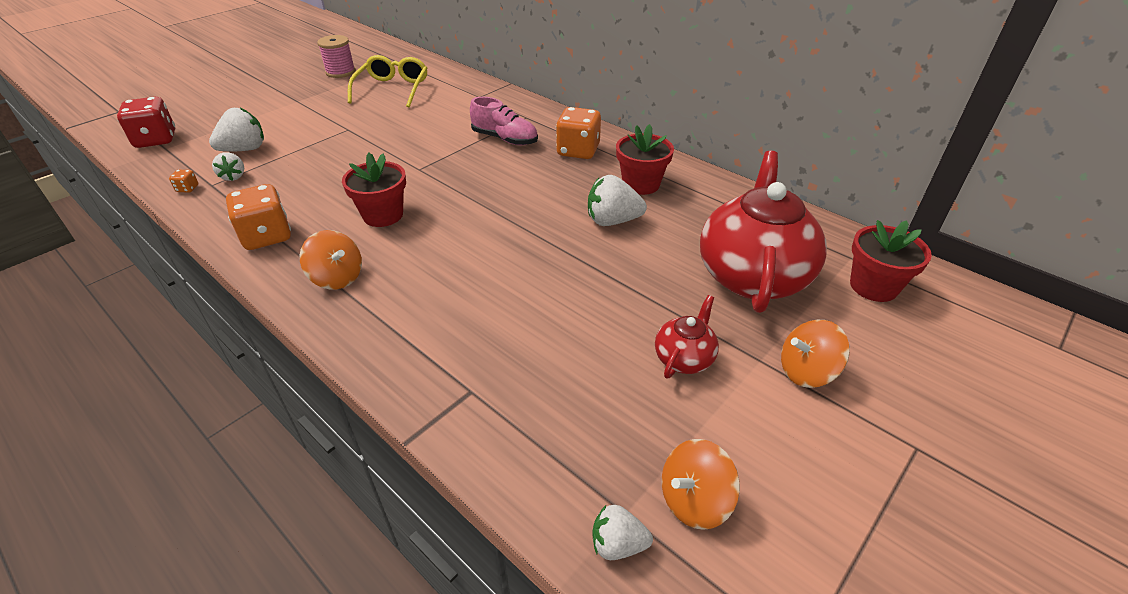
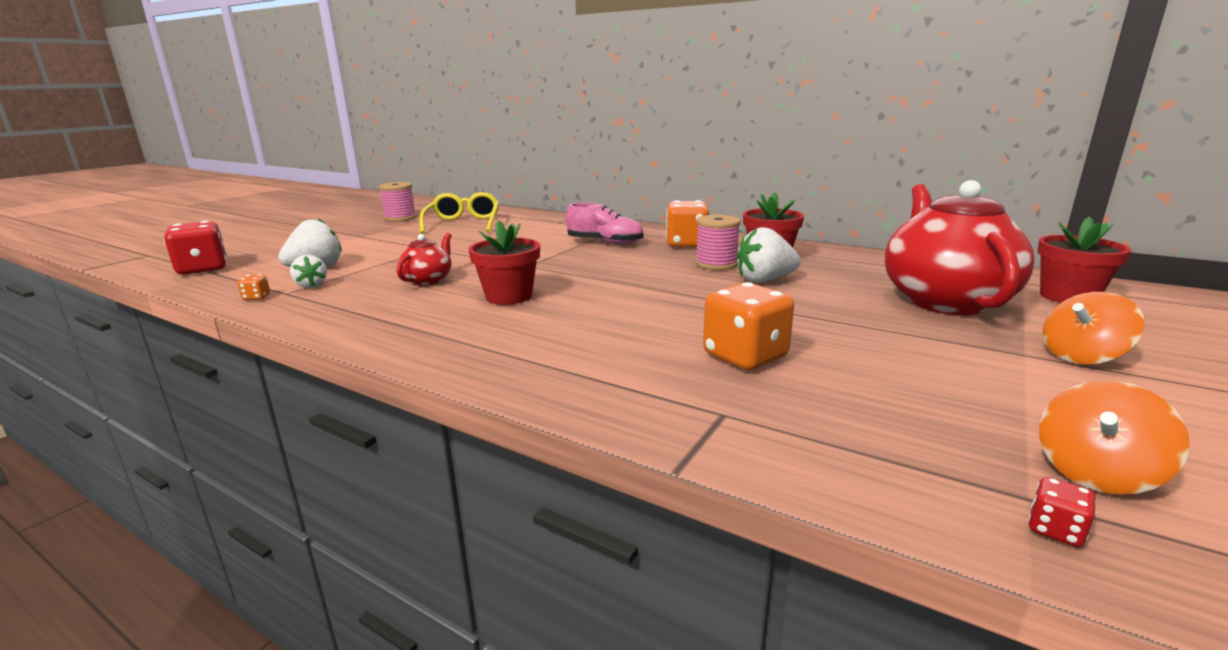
camera: 10 degrees left, 20 degrees down
(267, 236) = (375, 322): orange dice -> orange dice (745, 356)
(337, 277) = (484, 343): orange spinning top -> none
(585, 189) = (716, 264): none -> pink spool
(618, 544) = (1055, 530): white strawberry -> red dice
(684, 358) = (944, 361): red teapot -> red teapot (428, 280)

